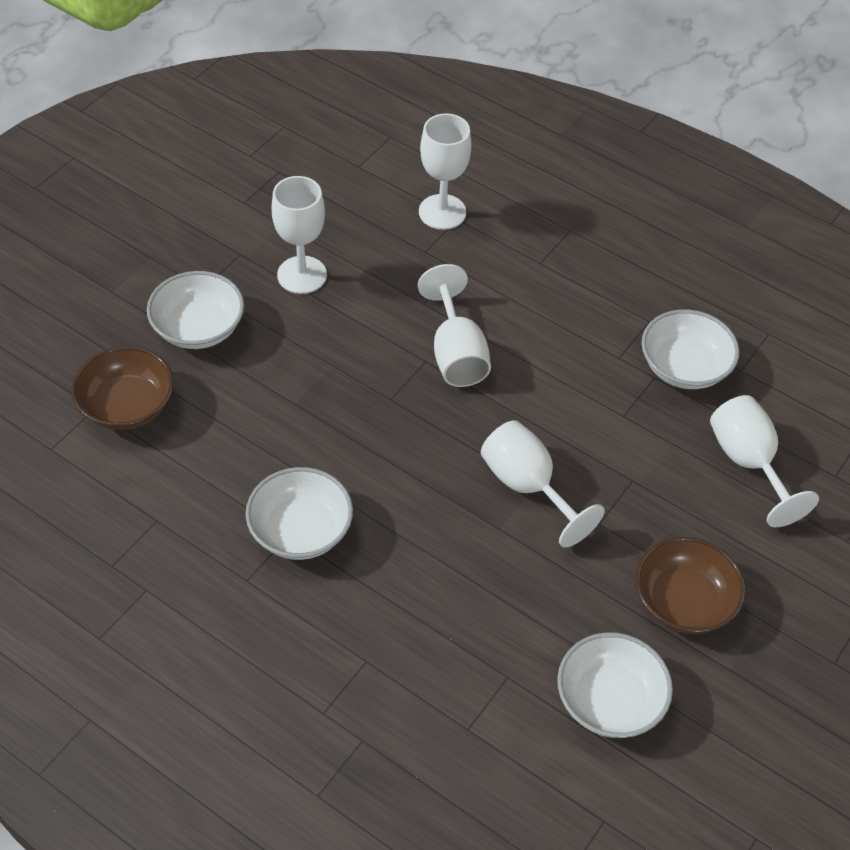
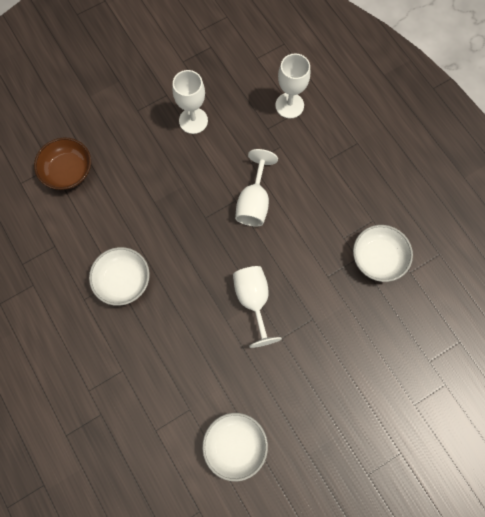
camera: 25 degrees right, 20 degrees up
(198, 328) = (124, 135): white bowl -> none
(683, 602) = (303, 404): brown bowl -> none
(748, 463) = (383, 334): white goblet -> none

